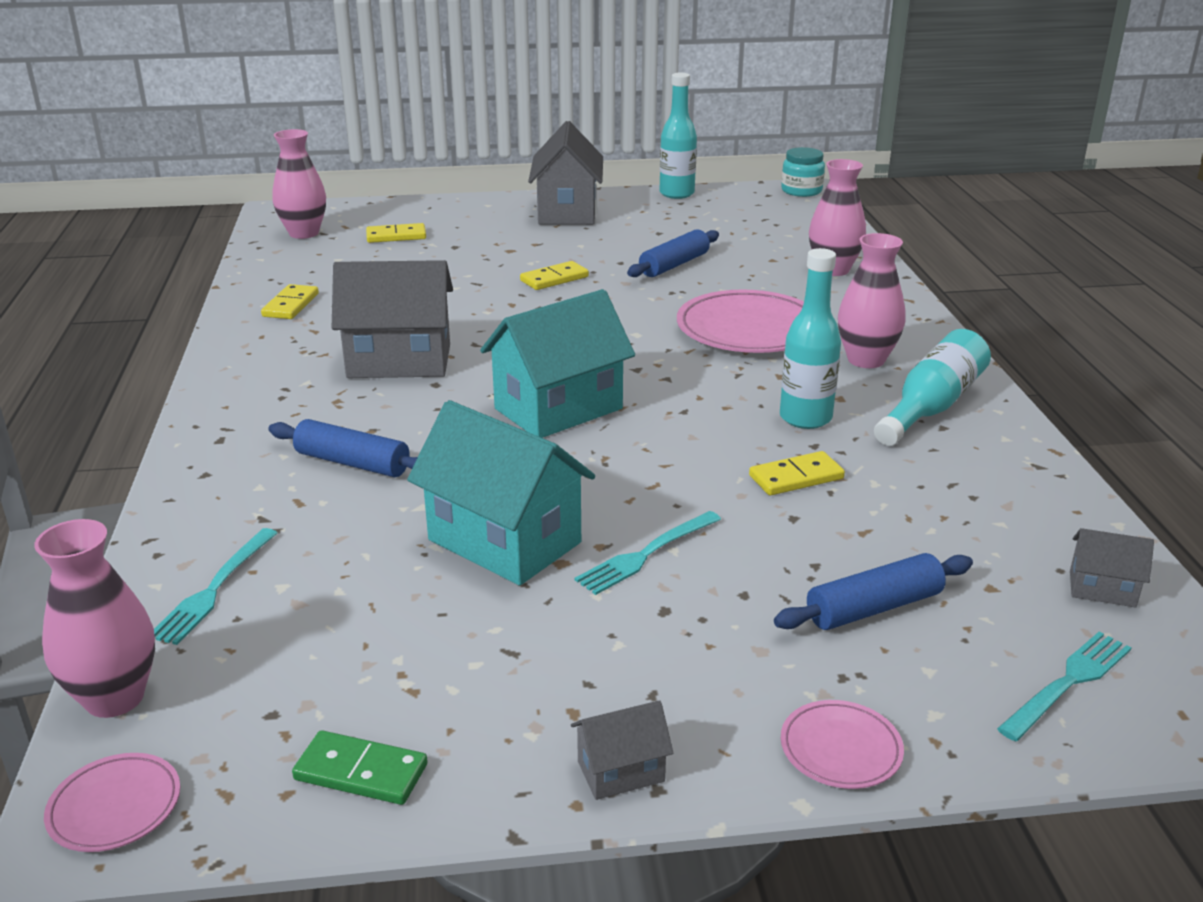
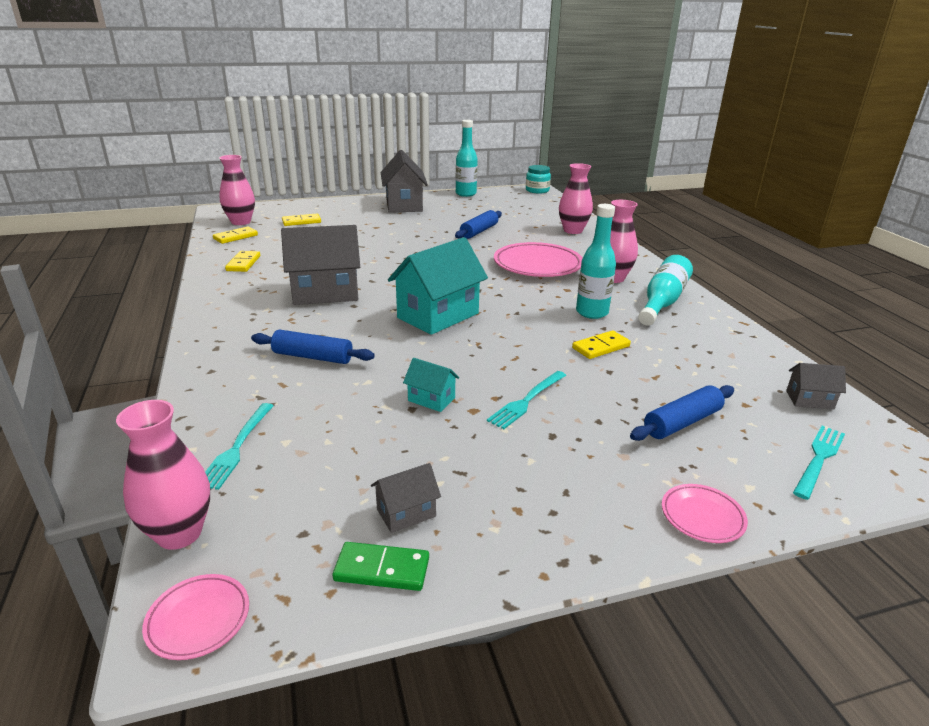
camera: 10 degrees left, 0 degrees up
(504, 541) = (431, 399): turquoise house -> turquoise house, size x0.46
(554, 279) = (409, 242): yellow domino -> yellow domino (235, 237)
(620, 771) = (565, 548): grey house -> grey house (406, 513)

